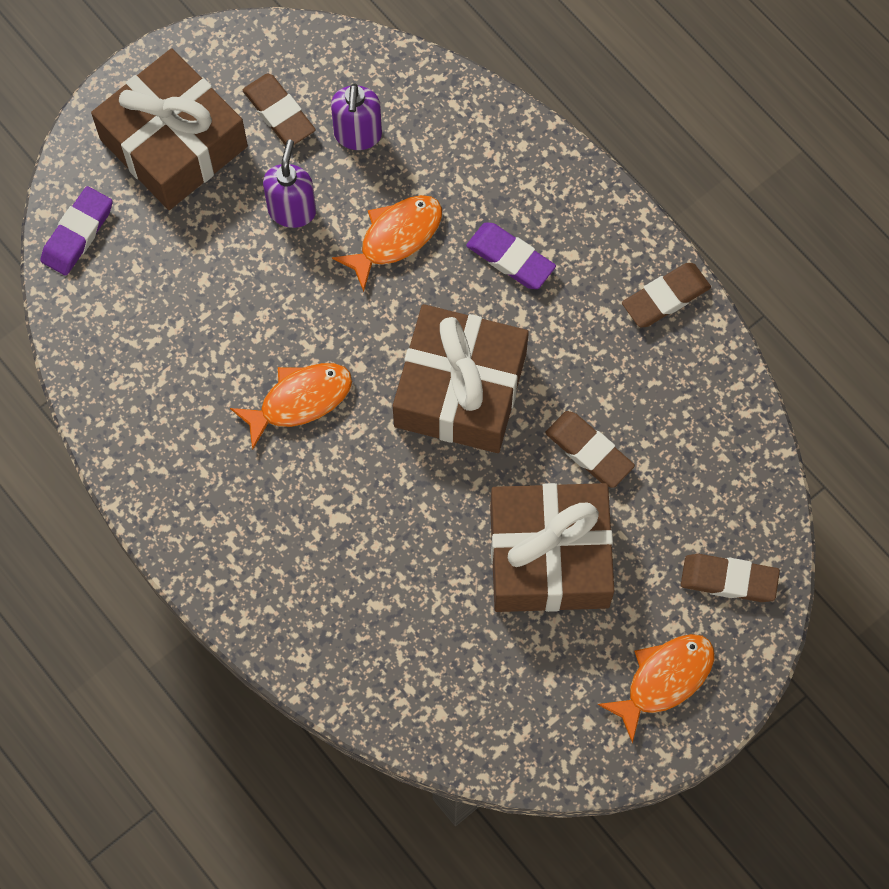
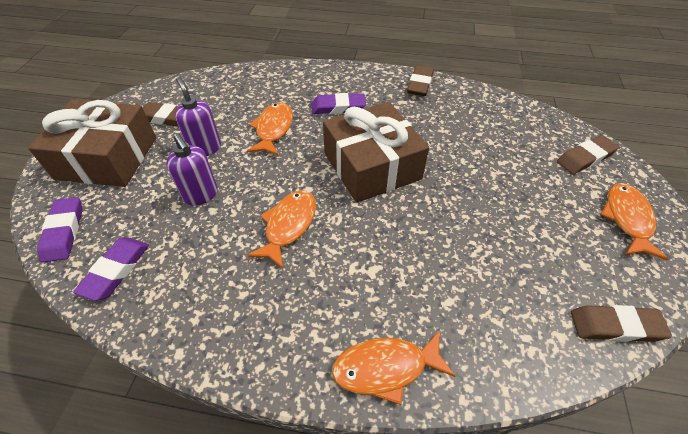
camera: 40 degrees left, 20 degrees down
(102, 326) = (116, 270): none -> purple eraser
(264, 612) = (385, 368): none -> orange fish
(358, 135) = (216, 105): purple soap dispenser -> purple soap dispenser (201, 195)
(549, 556) = (502, 205): brown gift -> none
(589, 451) = (461, 151): brown eraser -> brown eraser (615, 326)

